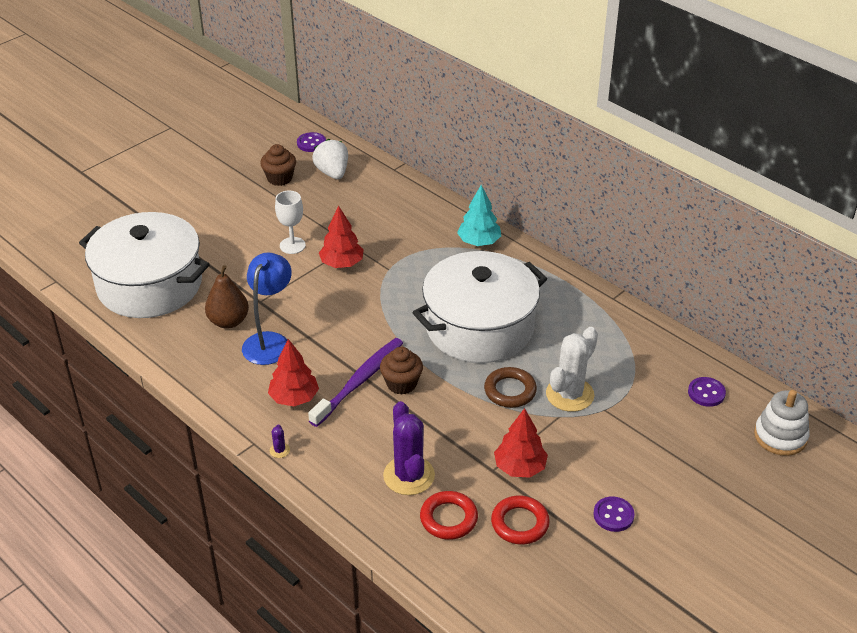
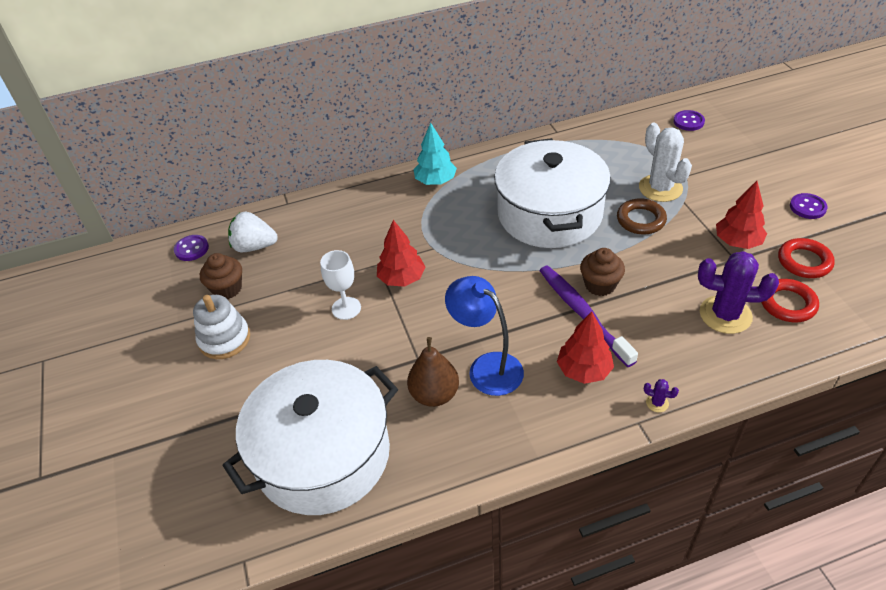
camera: 60 degrees left, 5 degrees up
(780, 436) = (747, 104): white stacking toy -> white stacking toy (224, 339)

